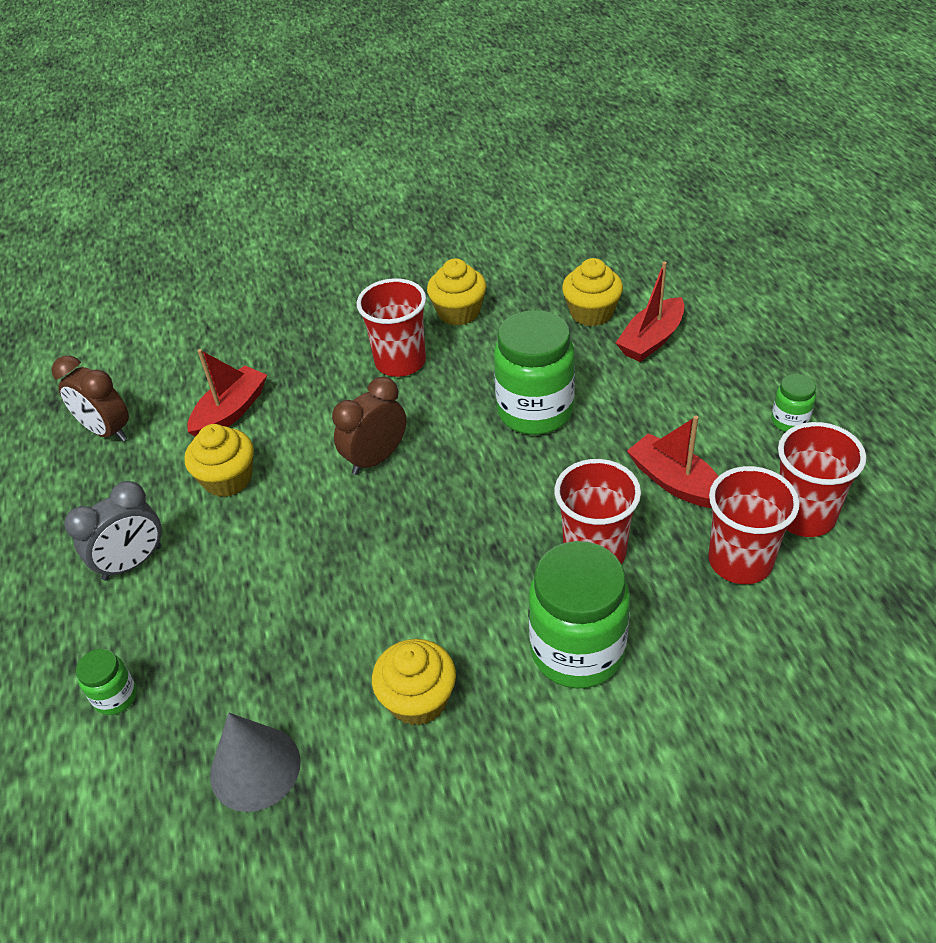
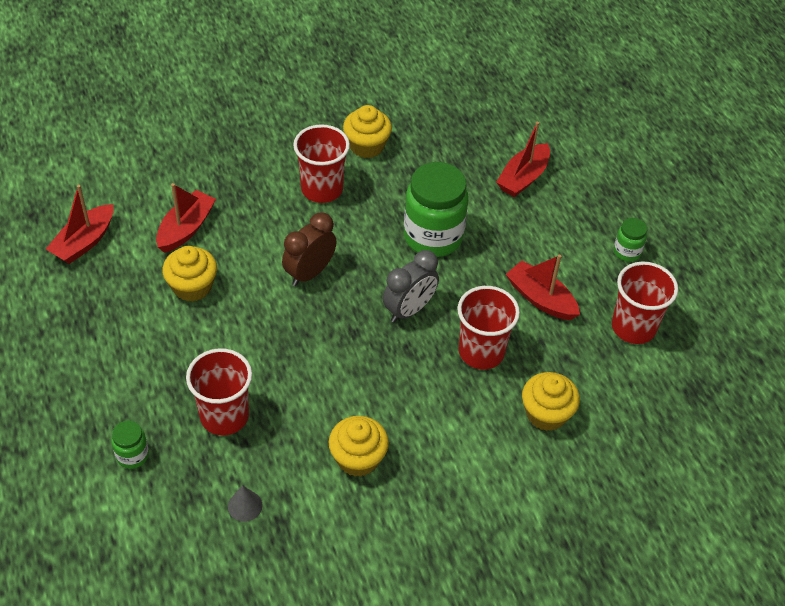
camera: 10 degrees left, 5 degrees up
(107, 431) = (84, 242): brown clock -> red boat
(132, 563) = (126, 354): grey clock -> grey clock (409, 310)
(255, 768) = (245, 506): grey cone -> grey cone, size x0.54
(577, 651) = (470, 425): green jar -> none
(591, 313) = (475, 151): yellow cupcake -> yellow cupcake (546, 414)
(740, 561) = (586, 361): red cup -> red cup (224, 416)

